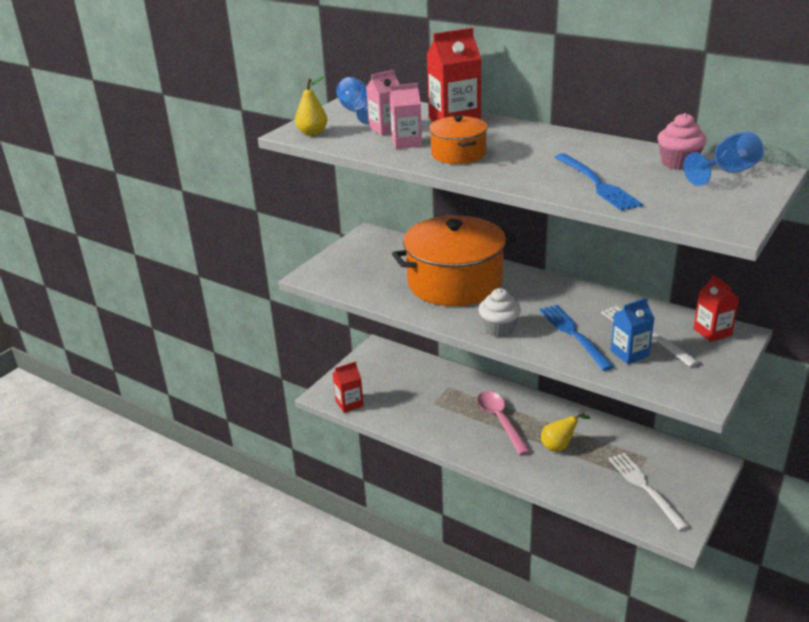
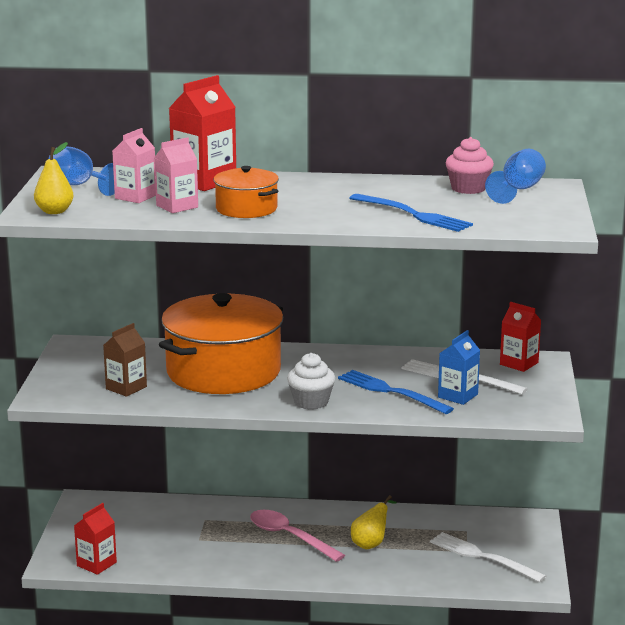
camera: 30 degrees left, 10 degrees down
(372, 281) = (126, 388): none -> brown carton

